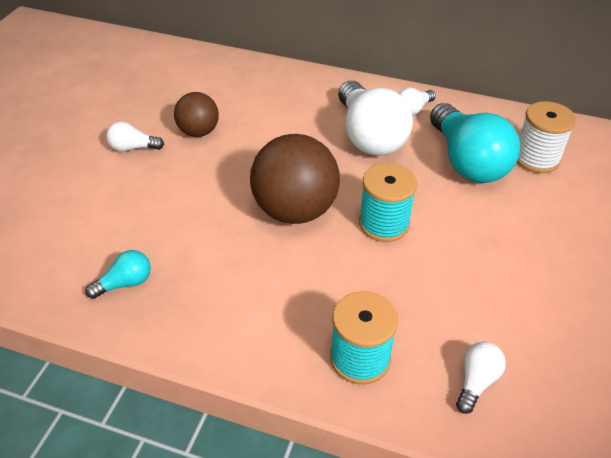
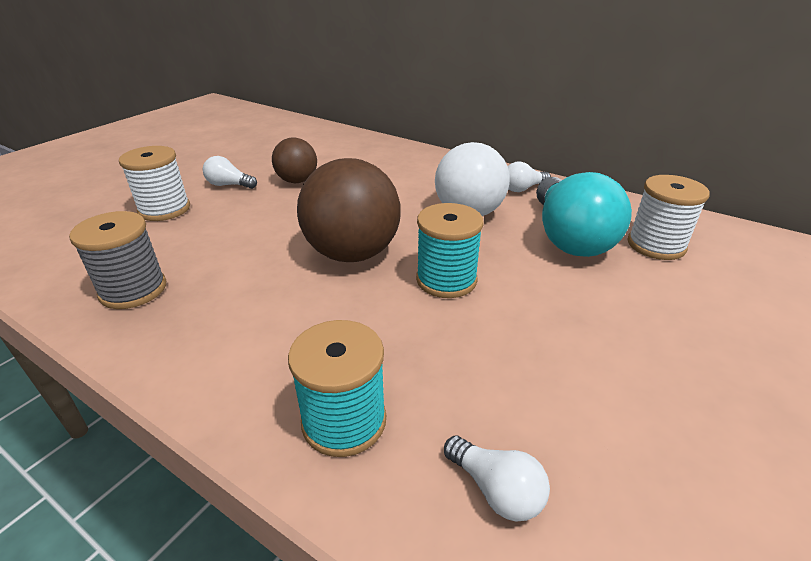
camera: 15 degrees right, 10 degrees down
(88, 189) = (164, 209): none -> white spool
(125, 283) = (133, 290): turquoise light bulb -> grey spool
(476, 381) = (496, 490): white light bulb -> white light bulb turned 90 degrees clockwise

